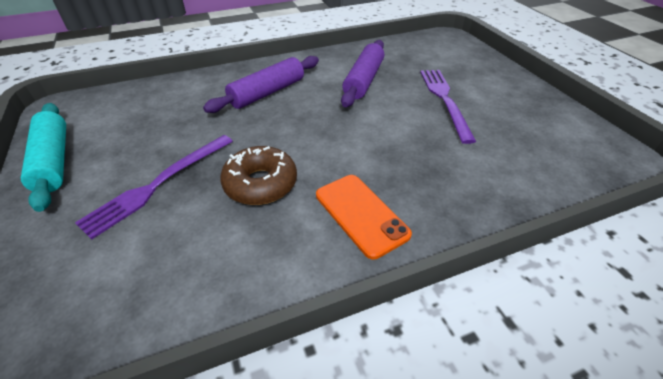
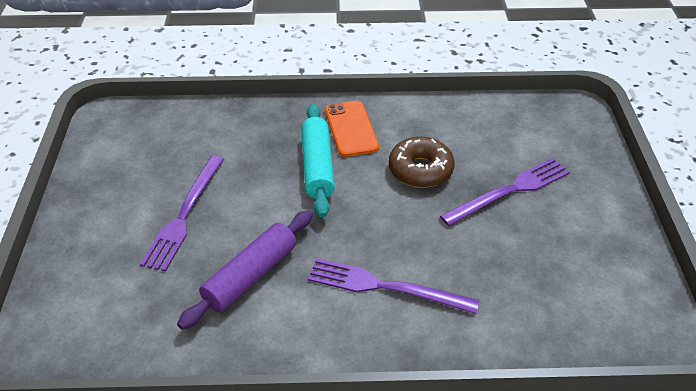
camera: 160 degrees left, 0 degrees up
(54, 161) = (621, 243): turquoise rolling pin -> turquoise rolling pin (317, 167)
(267, 93) = (385, 287): purple rolling pin -> purple fork

